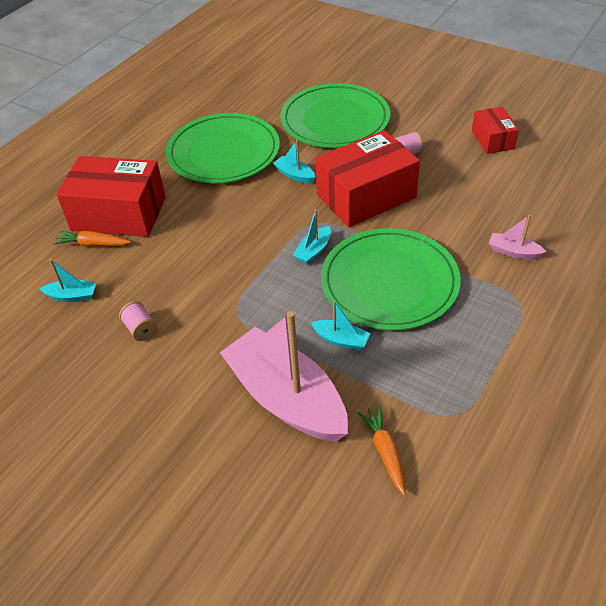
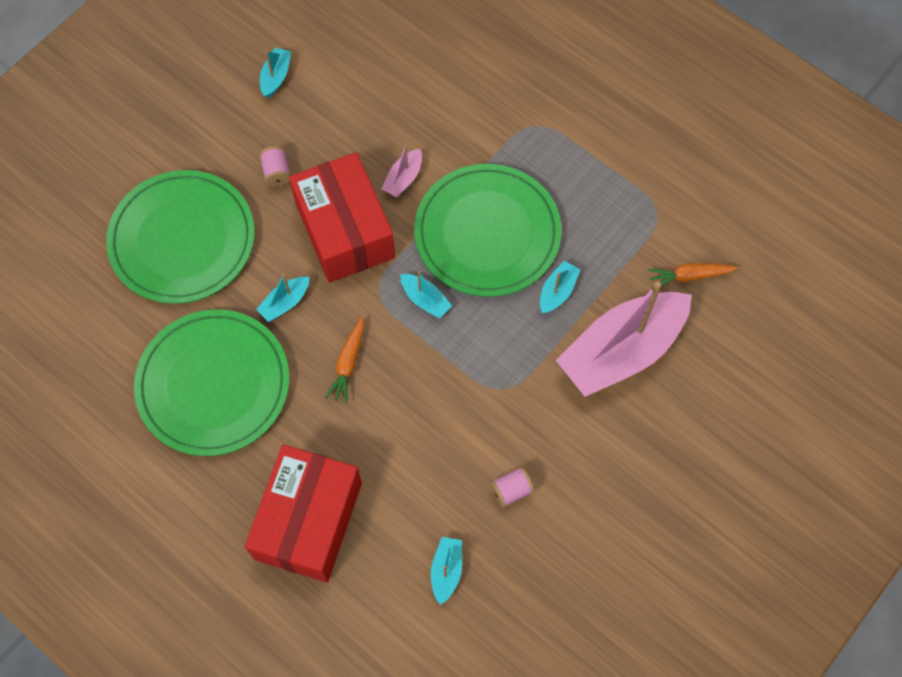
camera: 85 degrees left, 20 degrees up
(93, 244) = (360, 551): orange carrot -> orange carrot (348, 363)
(492, 139) = (276, 77): red box -> turquoise boat
(513, 252) = (466, 110): pink boat -> pink boat (403, 178)

